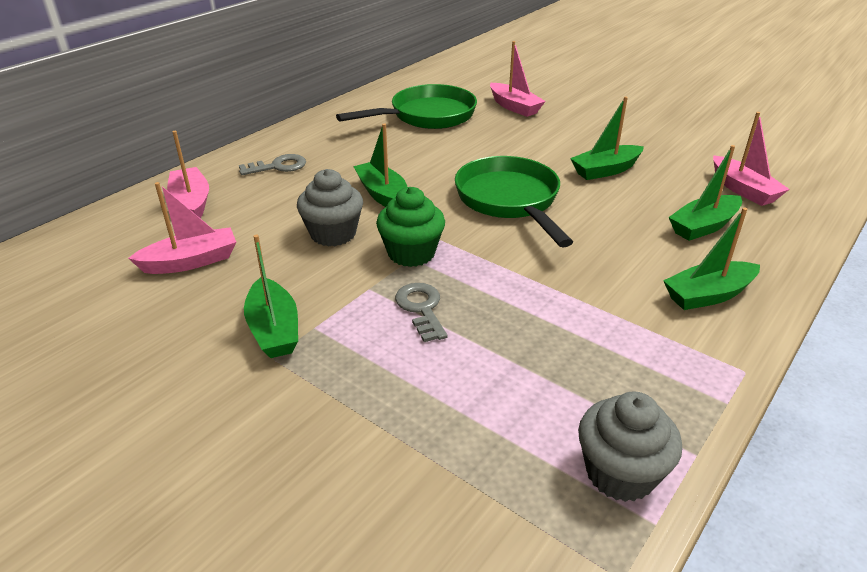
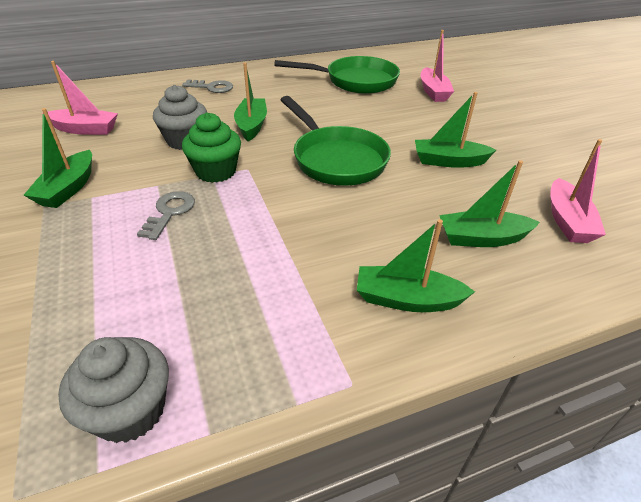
camera: 30 degrees right, 5 degrees up
(191, 202) = (134, 94): pink boat -> none
(509, 201) = (336, 159): green pan -> green pan turned 135 degrees clockwise

